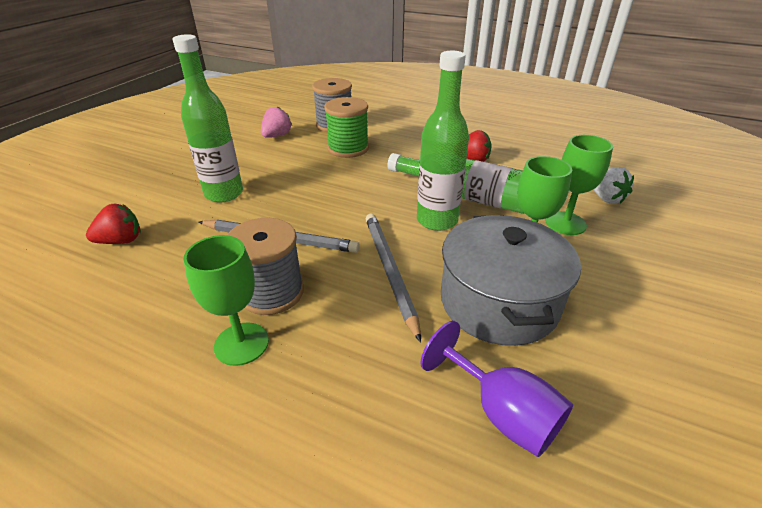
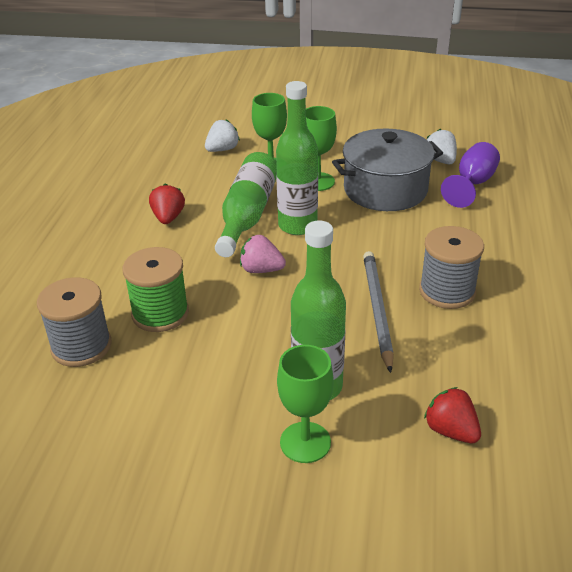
camera: 105 degrees left, 0 degrees up
(241, 343) = (505, 288): green goblet -> green goblet (305, 442)
(277, 136) = (132, 398): pink strawberry -> pink strawberry (261, 270)
(389, 271) = (383, 238): grey pencil -> none
(588, 396) = (440, 160): none -> white strawberry

